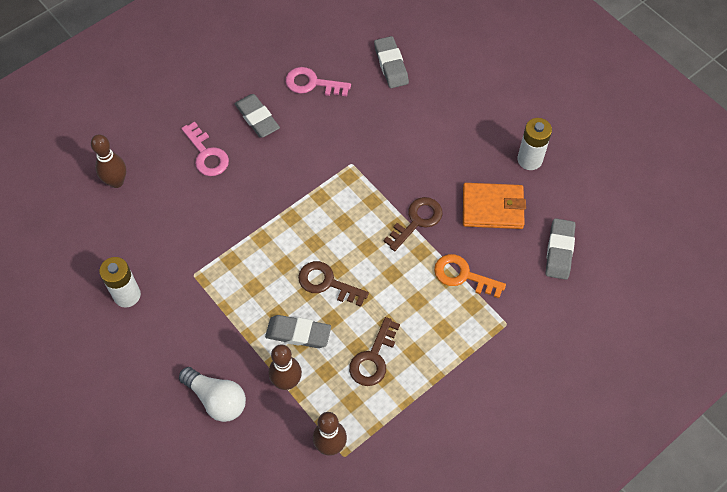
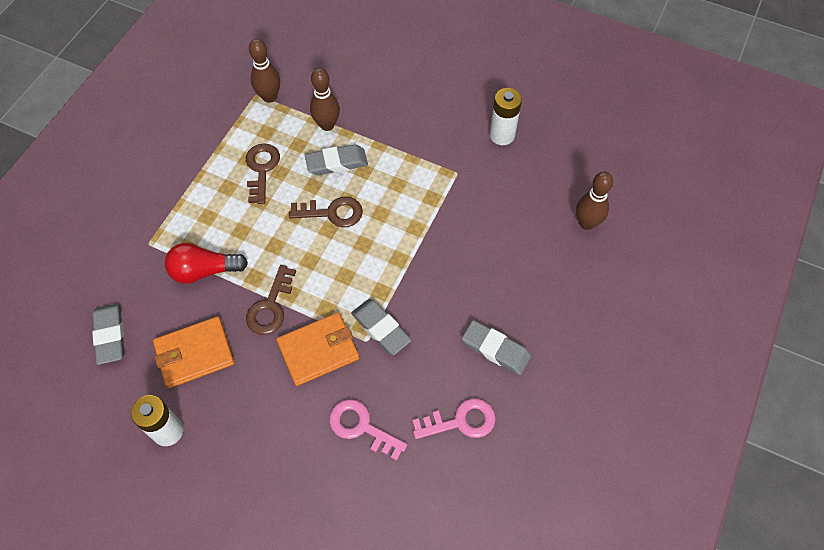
camera: 155 degrees right, 0 degrees up
(206, 154) = (521, 286): pink key -> pink key (361, 427)
(217, 399) = (377, 93): white light bulb -> none
(391, 65) = (380, 491): grey eraser -> grey eraser (381, 329)
(393, 171) = (318, 350): none -> orange wallet
(463, 275) = (204, 271): orange key -> red light bulb

